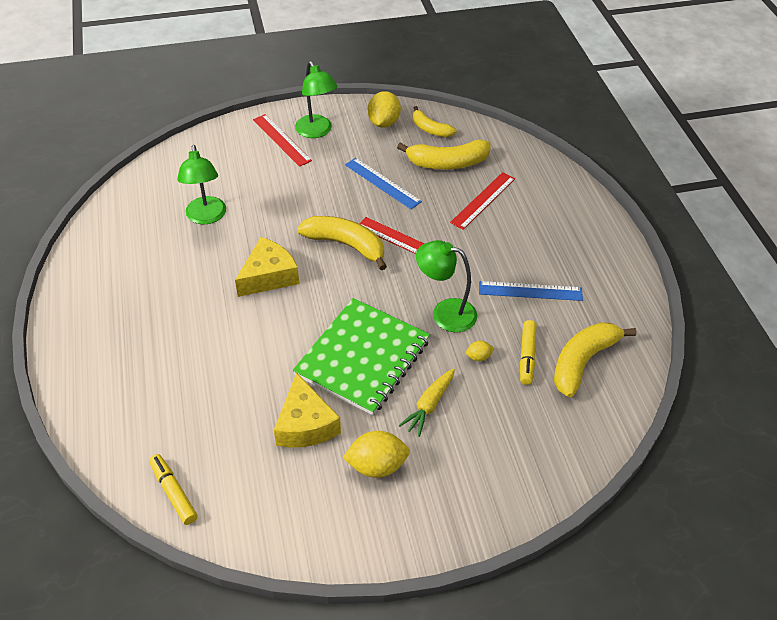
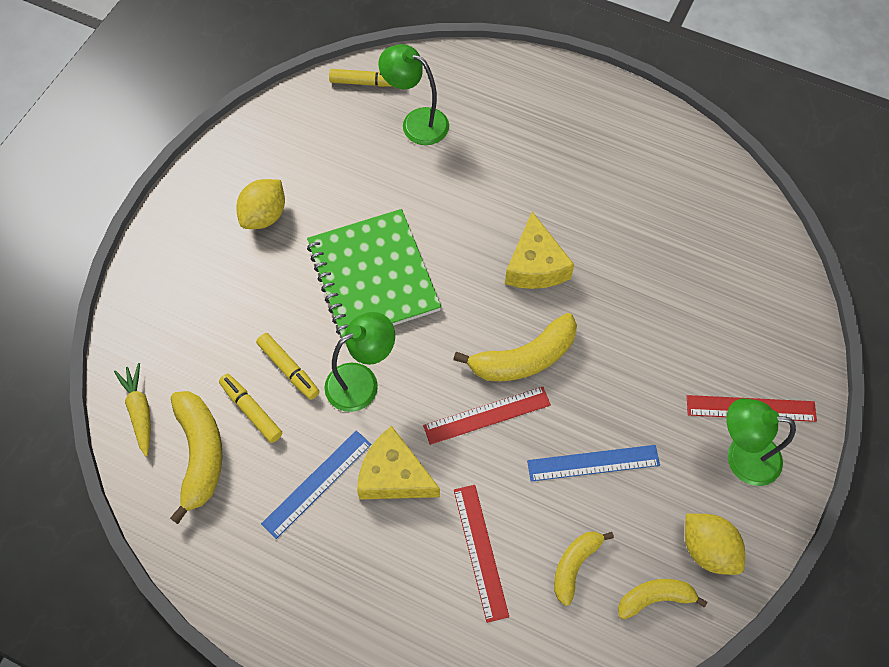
camera: 130 degrees right, 15 degrees up
(206, 217) = (664, 261): green lamp -> green lamp (416, 122)
(305, 424) = (346, 193): yellow cheese -> yellow cheese (394, 475)
(429, 405) = (280, 291): yellow carrot -> yellow carrot (140, 411)
(447, 163) = (574, 565): yellow banana -> yellow banana, size x0.62
(478, 357) = (289, 369): yellow lemon -> yellow marker

